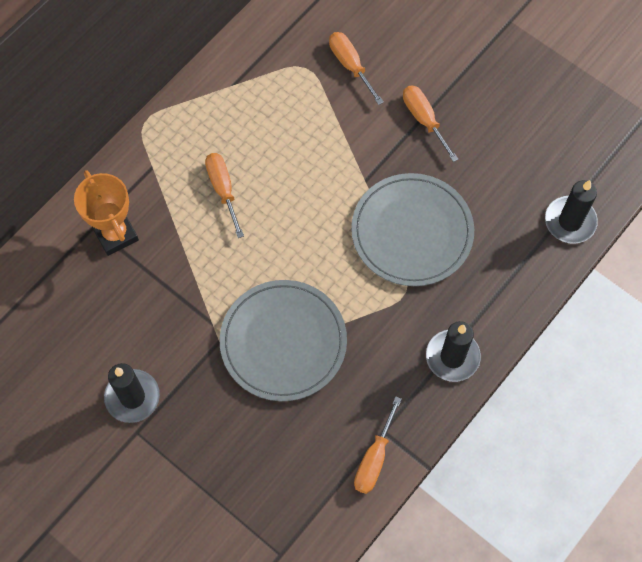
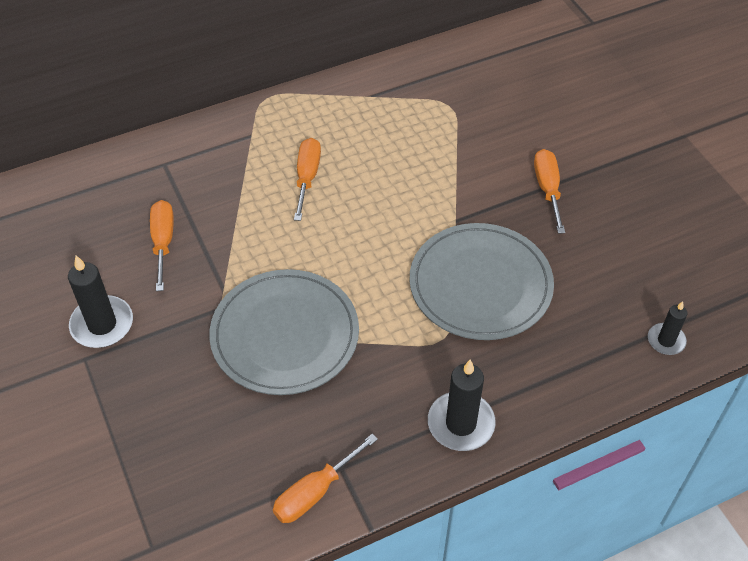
camera: 25 degrees right, 15 degrees down
(115, 234) = (181, 177): orange trophy -> none
(350, 65) = (496, 118): orange screwdriver -> orange screwdriver (163, 242)
(570, 221) = (666, 340): black candle -> black candle, size x0.60

